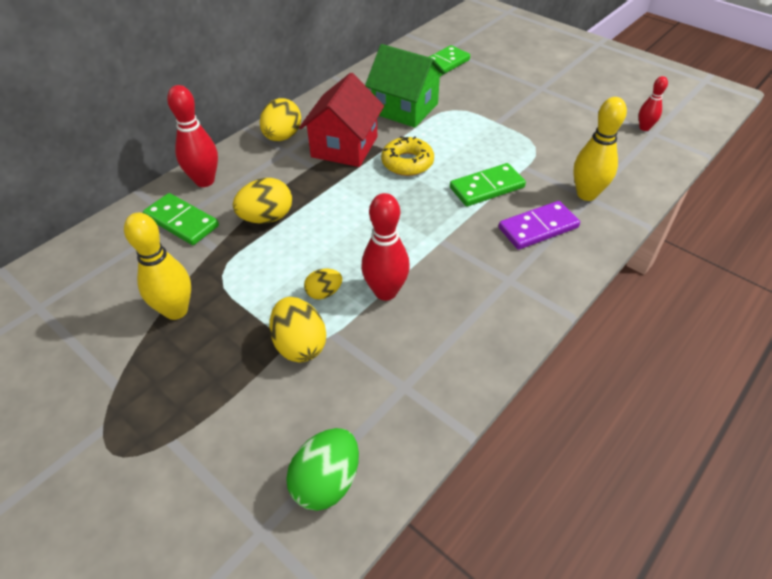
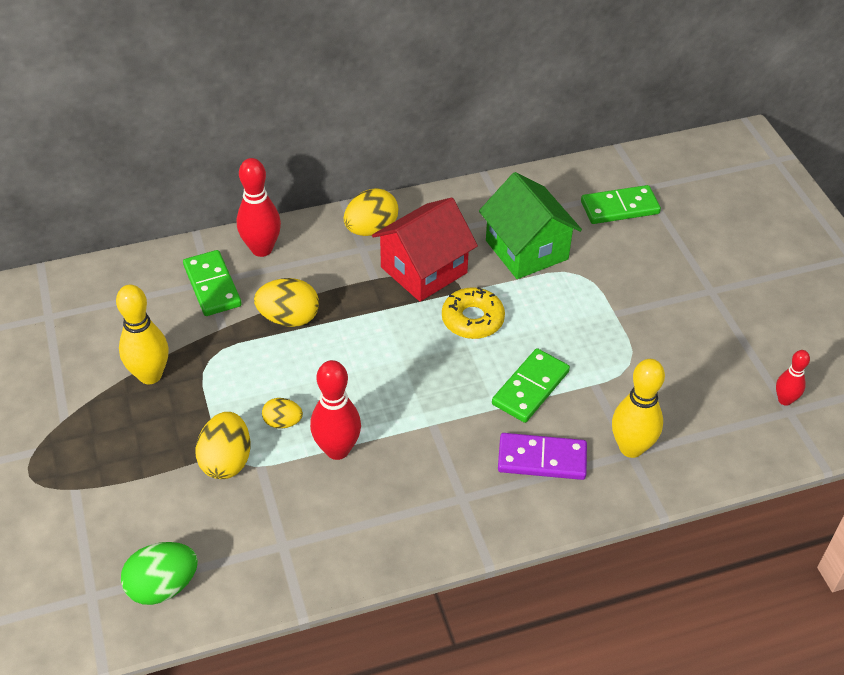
camera: 30 degrees right, 0 degrees up
(487, 187) = (530, 388): green domino -> green domino turned 60 degrees counterclockwise

